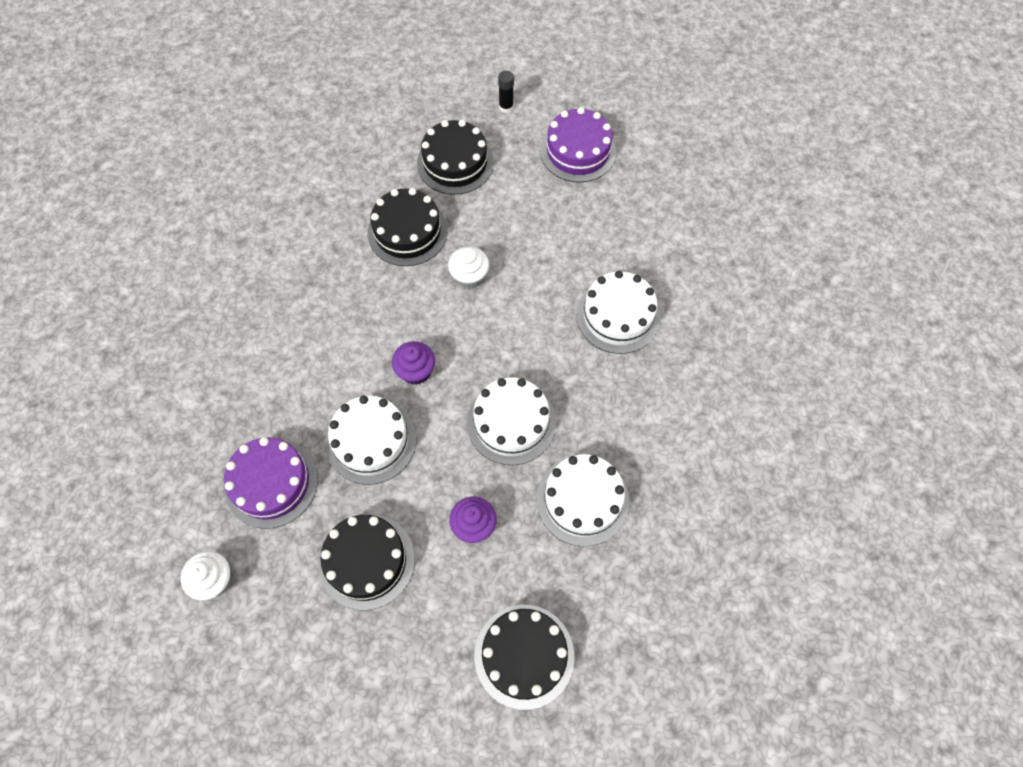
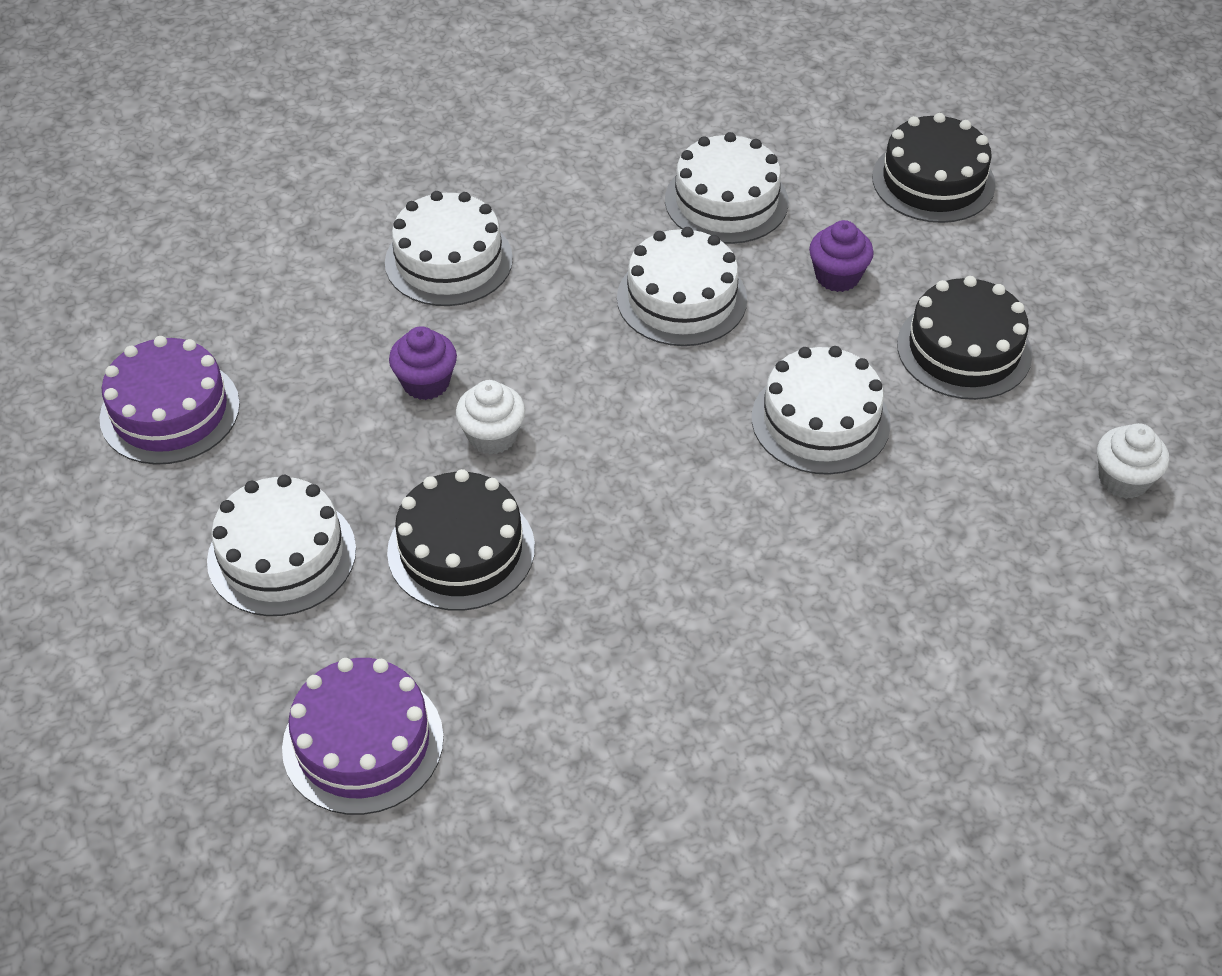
camera: 120 degrees left, 15 degrees down
(271, 483) = (963, 493): purple cake -> purple cake (363, 742)
(416, 371) = (687, 424): purple cupcake -> purple cupcake (426, 383)
(455, 163) = (282, 555): black cake -> white cake
(506, 107) = (116, 542): black glue stick -> none

